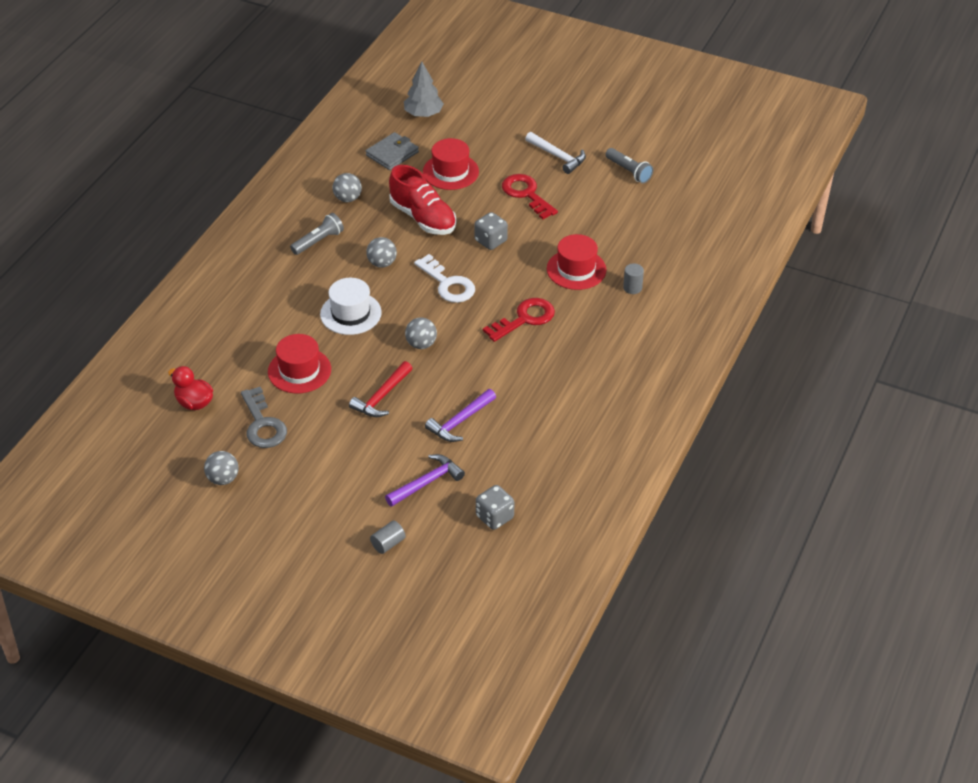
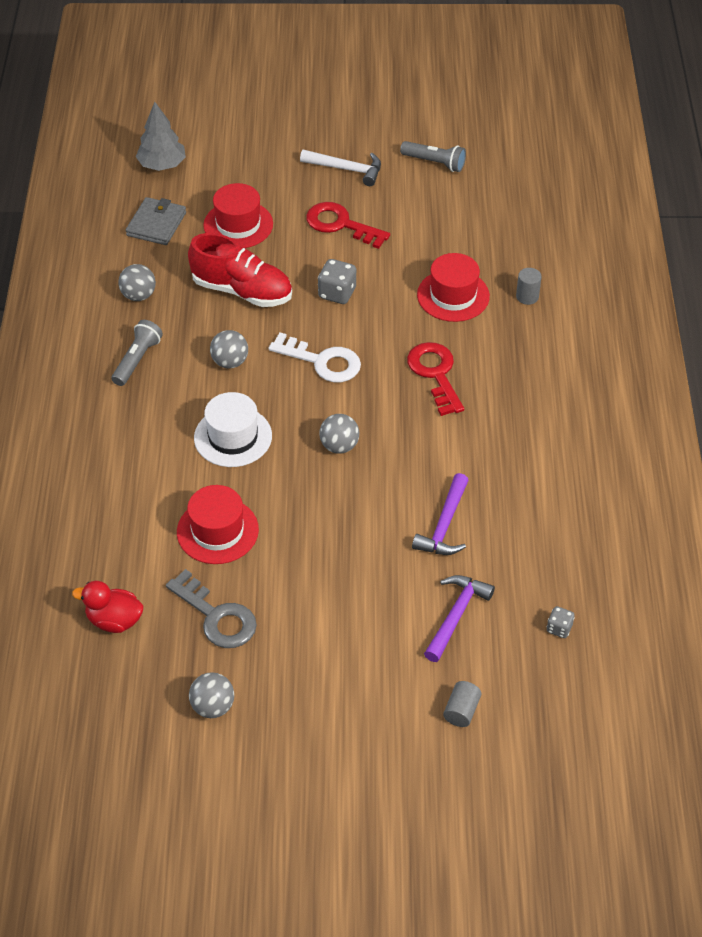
camera: 25 degrees left, 5 degrees up
(382, 396) = (336, 528): red hammer -> none
(494, 517) = (559, 628): grey dice -> grey dice, size x0.59
(525, 319) = (435, 374): red key -> red key turned 45 degrees counterclockwise

